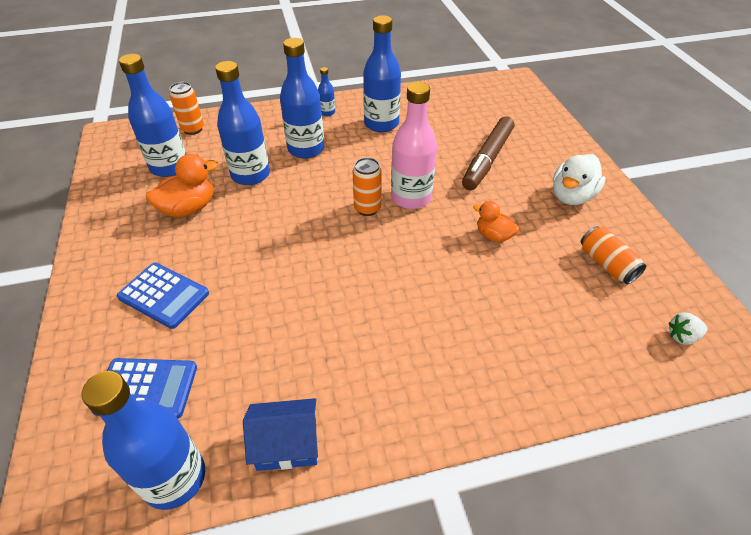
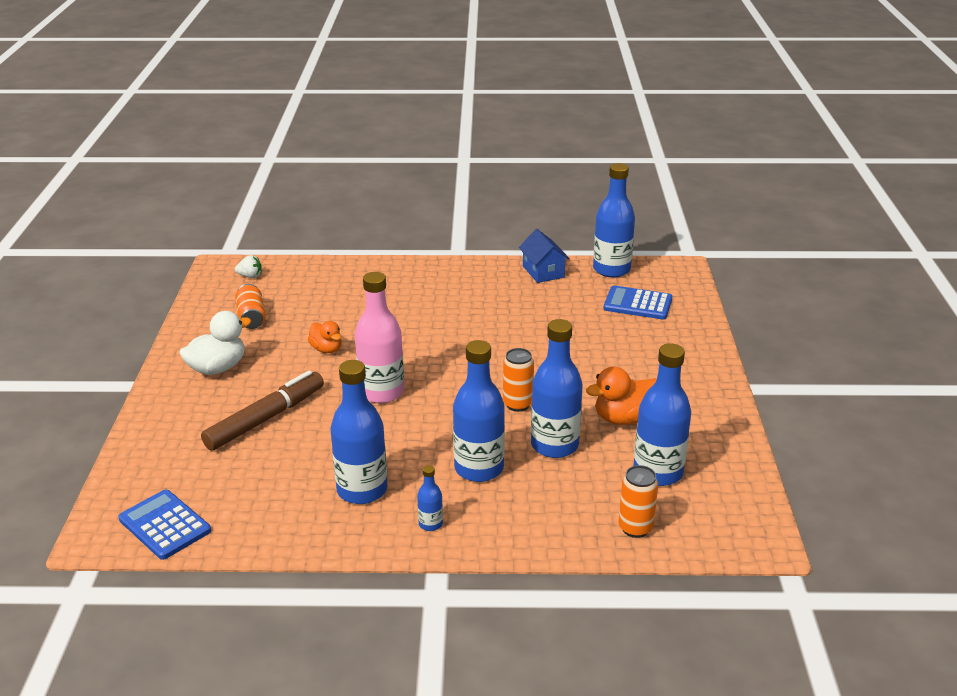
camera: 165 degrees left, 15 degrees down
(164, 295) = (636, 351): blue calculator -> blue calculator (165, 525)
(287, 444) = (543, 271): blue house -> blue house turned 60 degrees clockwise
(367, 208) = (433, 389): orange can -> orange can (517, 404)

